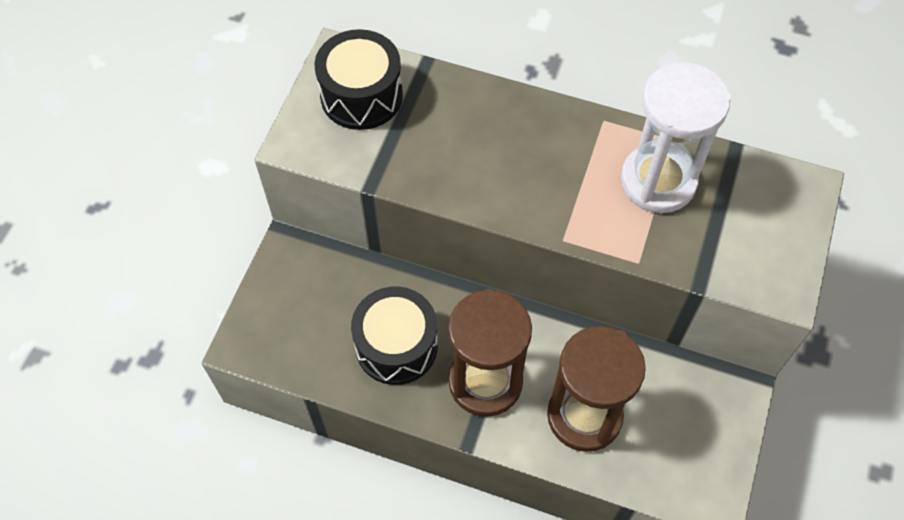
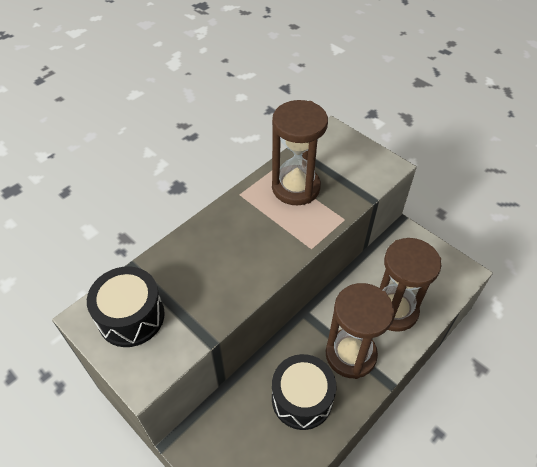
camera: 65 degrees left, 10 degrees down
(658, 181) = (296, 187): white hourglass -> brown hourglass

